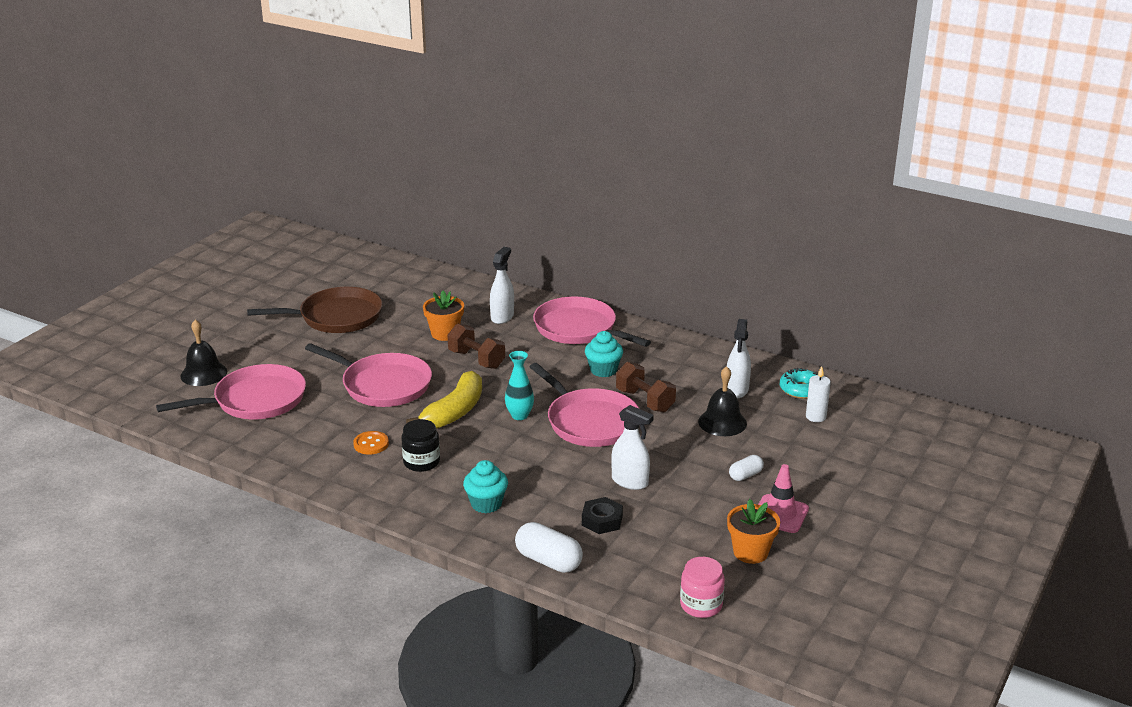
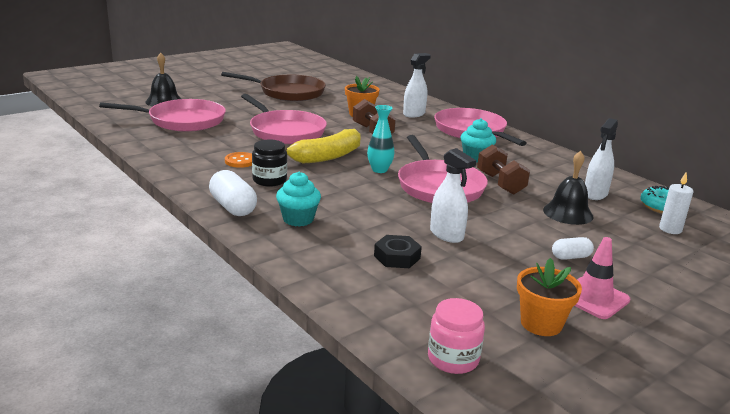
camera: 20 degrees right, 5 degrees down
(548, 561) = (318, 275): white capsule -> white capsule (233, 207)

